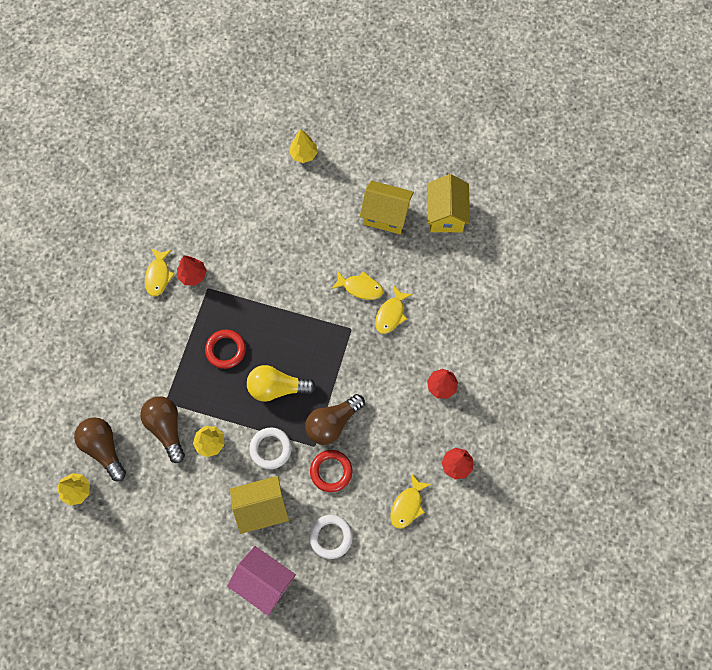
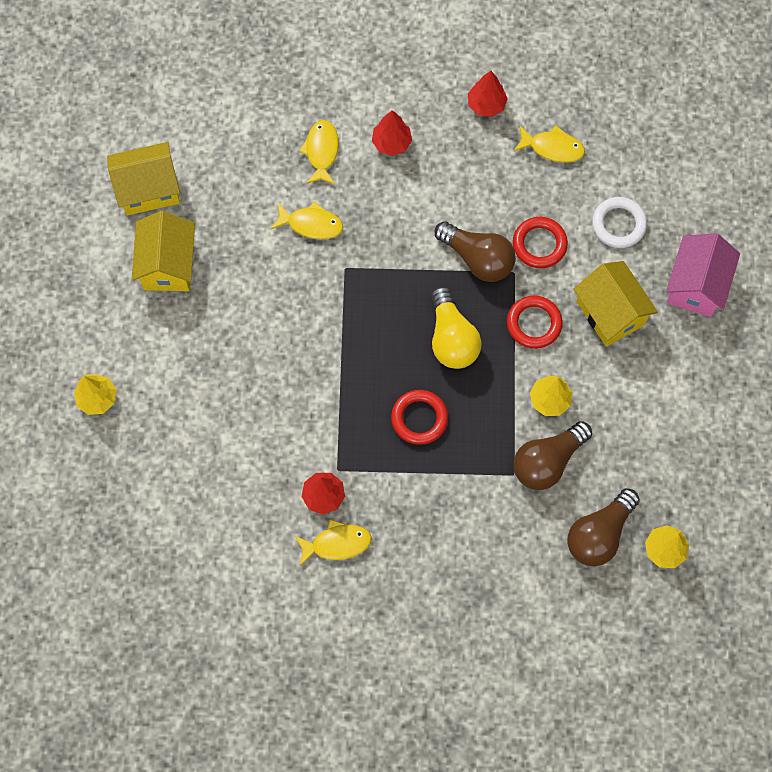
camera: 105 degrees left, 0 degrees up
(270, 449) = (534, 323): white ring -> red ring
(360, 287) = (284, 271): yellow fish -> yellow fish (321, 151)

